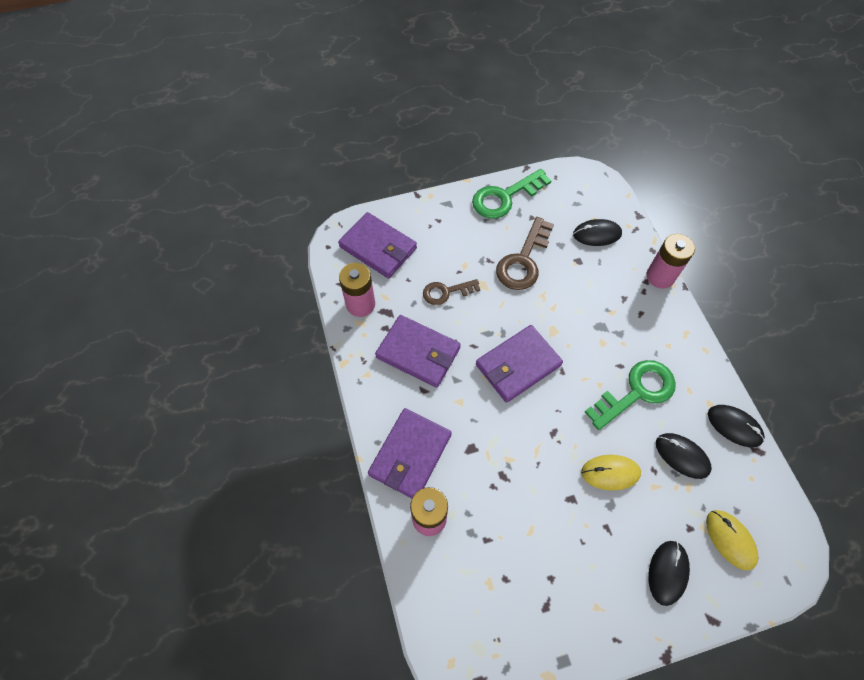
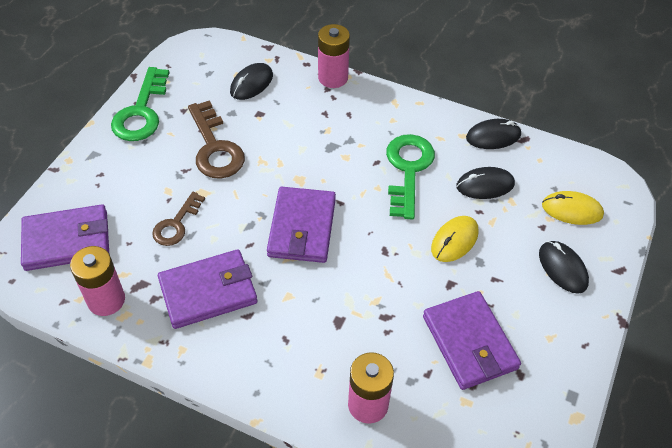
camera: 50 degrees left, 10 degrees down
(410, 455) = (296, 374): purple wallet -> purple wallet (469, 342)

